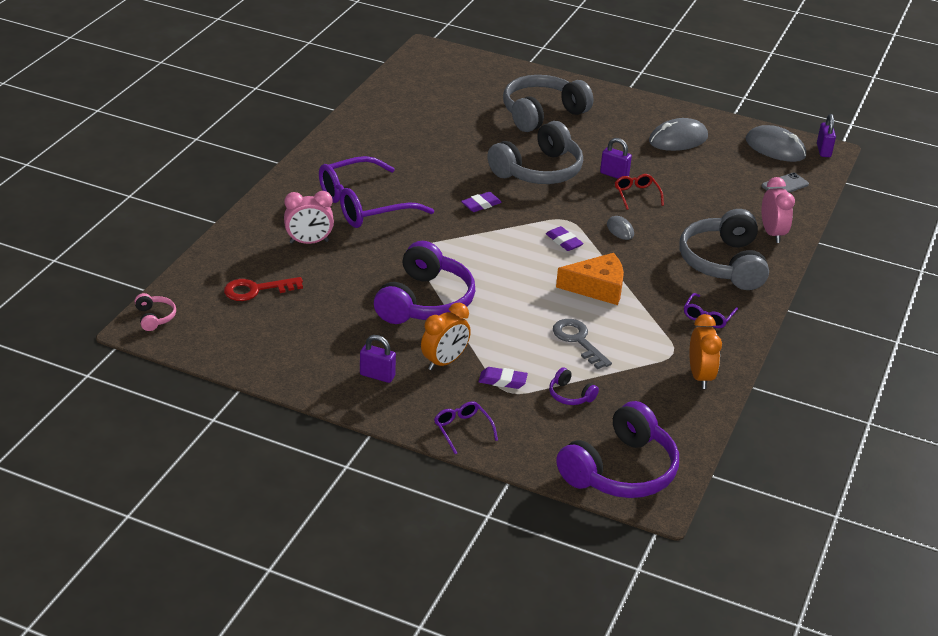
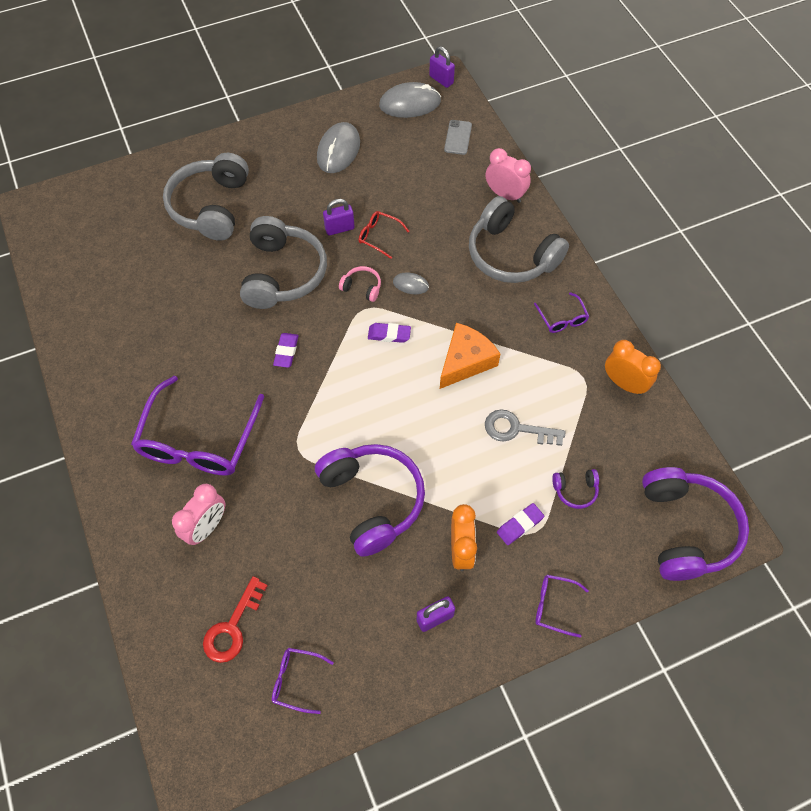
camera: 45 degrees left, 25 degrees up
(154, 317) = (189, 753): pink headphones -> pink headphones (362, 287)
(255, 336) = (296, 680): none -> purple glasses

